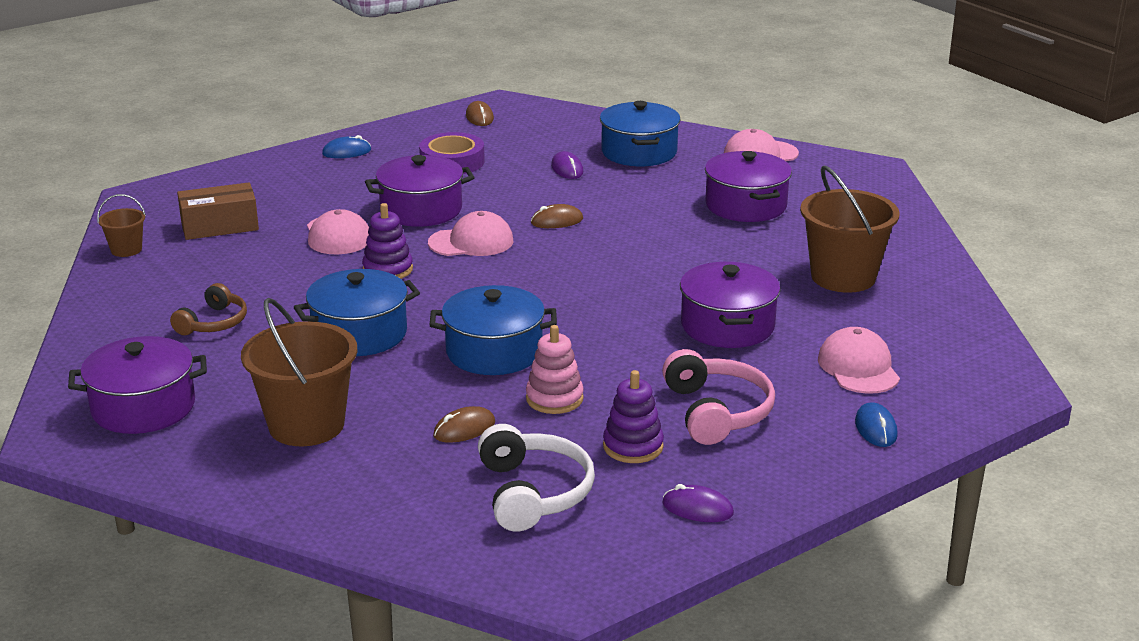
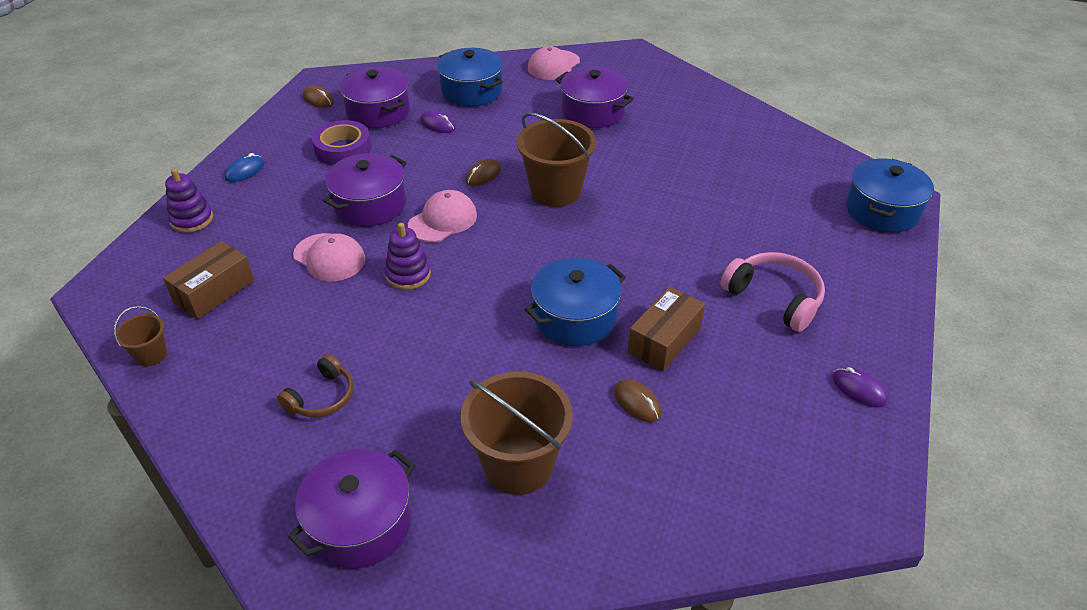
camera: 35 degrees left, 15 degrees up
(213, 323) = (322, 397): brown headphones -> brown headphones turned 45 degrees clockwise
(359, 334) = (457, 349): blue pot -> blue pot (882, 211)
(464, 429) = (637, 402): brown mouse -> brown mouse turned 60 degrees counterclockwise
(533, 493) = (749, 436): white headphones -> none
(554, 398) = (664, 340): pink stacking toy -> brown box
(633, 446) = (761, 356): purple stacking toy -> purple stacking toy (192, 219)
(697, 508) = (859, 389): purple mouse -> purple mouse turned 60 degrees clockwise
(727, 326) = (697, 220): purple pot -> purple pot (378, 112)
(843, 277) = (716, 148): brown bucket -> brown bucket (555, 191)
(858, 367) = (808, 219): pink cap -> none
(875, 428) = (874, 264): blue mouse -> none

